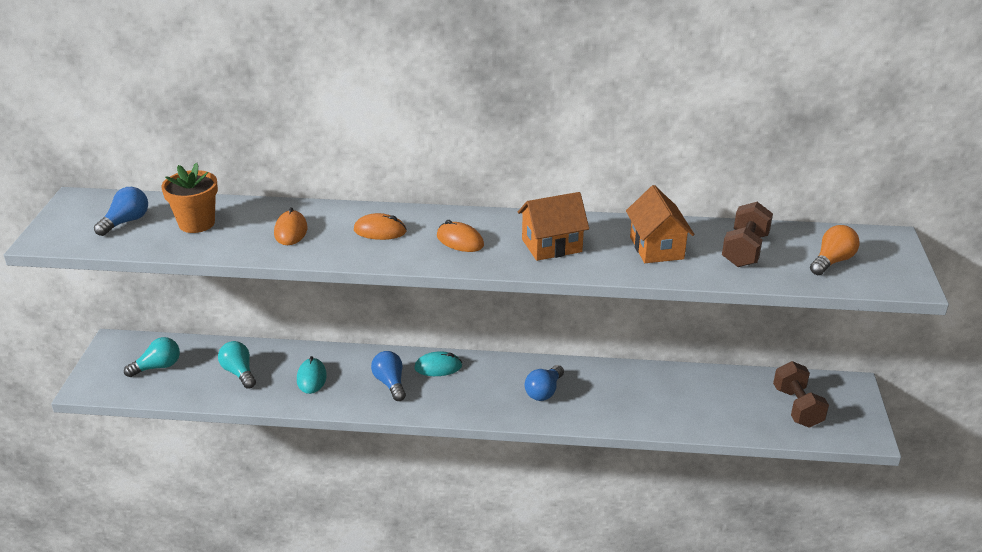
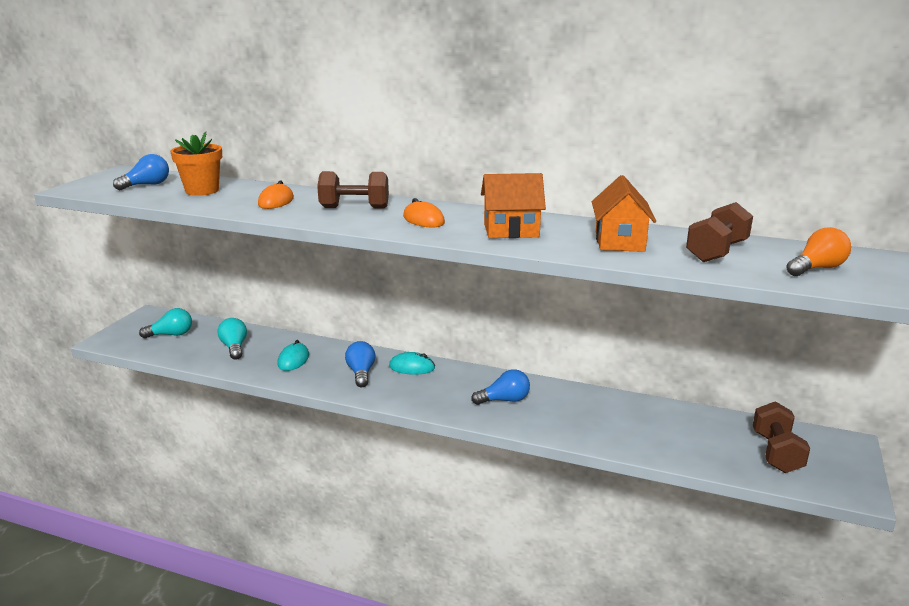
camera: 15 degrees right, 10 degrees down
(380, 231) = (354, 208): orange mouse -> brown dumbbell
(544, 391) = (504, 400): blue light bulb -> blue light bulb turned 150 degrees counterclockwise

